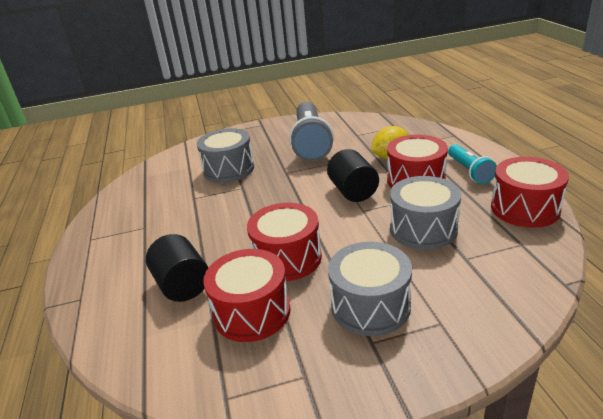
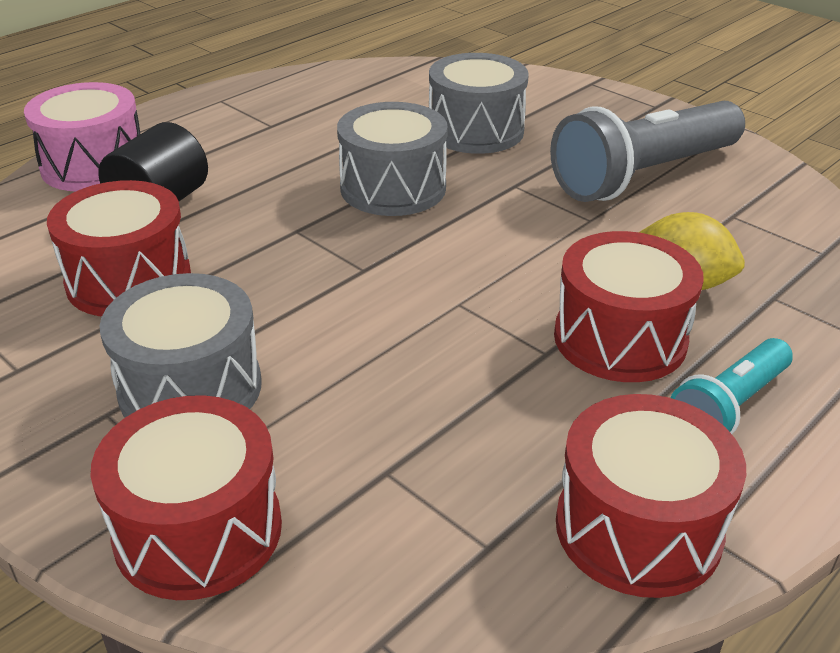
camera: 55 degrees right, 5 degrees up
(103, 306) = (94, 165): none -> pink drum
(287, 258) = (269, 268): red drum -> red drum (198, 530)
(353, 192) = (511, 274): black cylinder -> none
(423, 229) = (447, 392): grey drum -> grey drum (393, 188)

